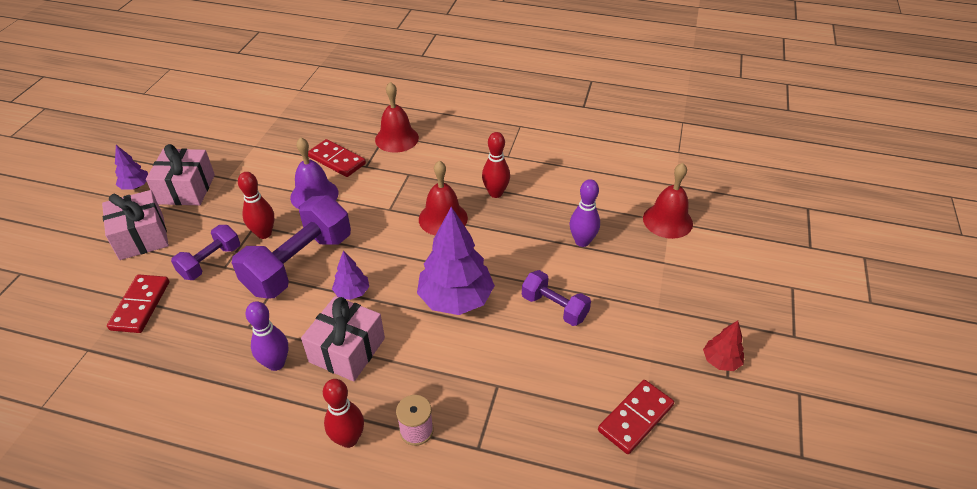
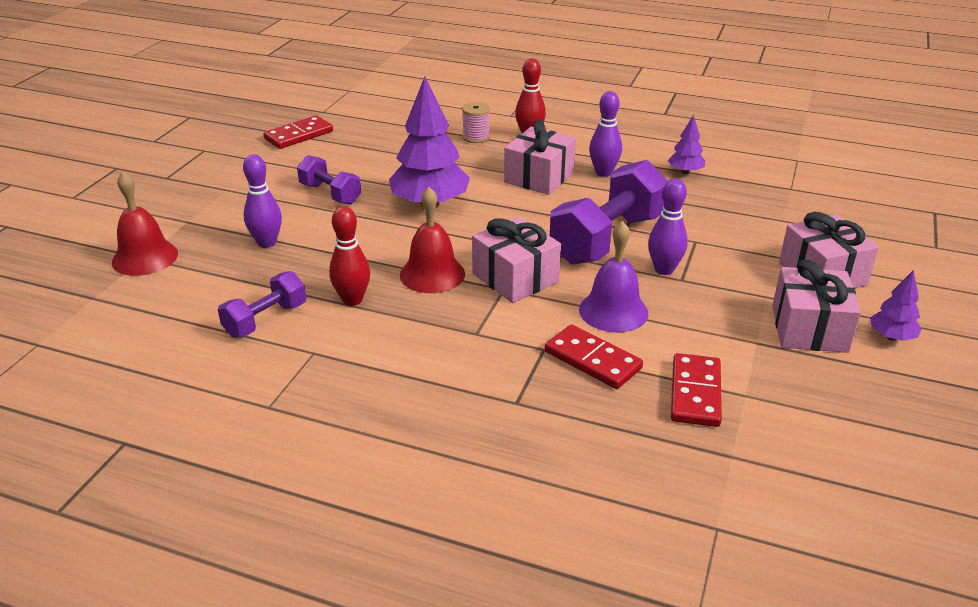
camera: 175 degrees left, 10 degrees down
(140, 305) = (766, 214): red domino -> red domino (695, 393)
(211, 262) = (714, 245): purple dumbbell -> purple dumbbell (265, 320)
(264, 233) = (664, 269): red bowling pin -> purple bowling pin
(352, 292) = (541, 214): purple tree -> purple tree (685, 172)
(380, 219) = (515, 278): none -> pink gift
(397, 138) = (495, 393): red bell -> none
(721, 361) = (200, 157): red tree -> none

